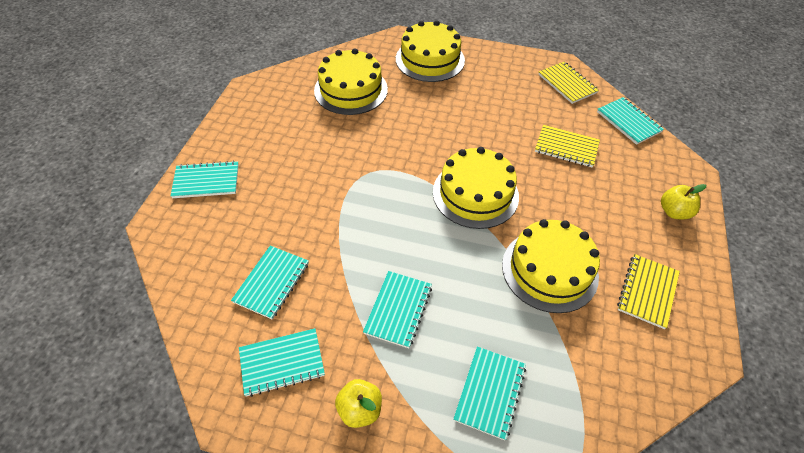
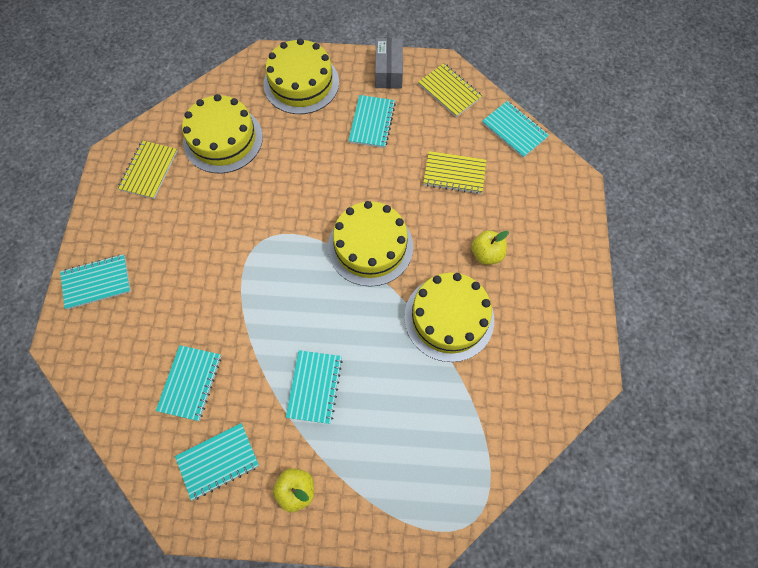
camera: 10 degrees left, 15 degrees up
(489, 392) = (407, 450): turquoise notebook -> turquoise notebook (372, 122)
(511, 61) = (388, 71): none -> grey box
(647, 292) = (538, 323): yellow notebook -> yellow notebook (149, 170)
(674, 212) = (560, 231): yellow apple -> yellow apple (486, 254)

